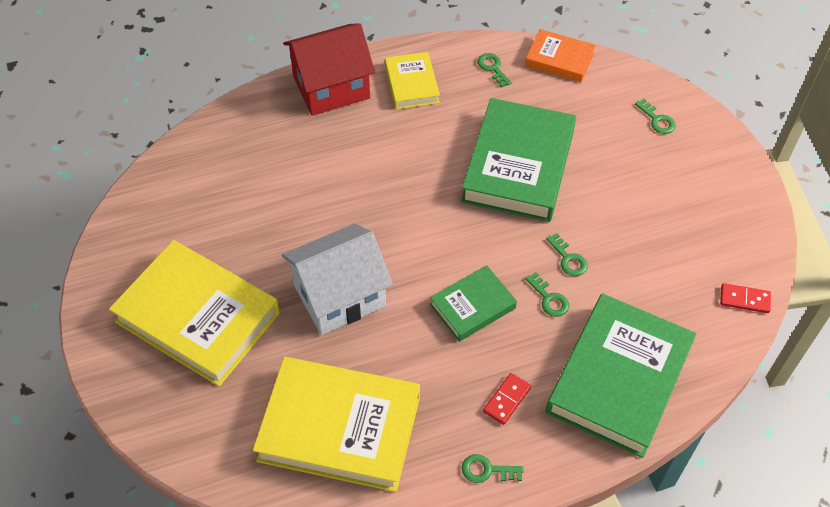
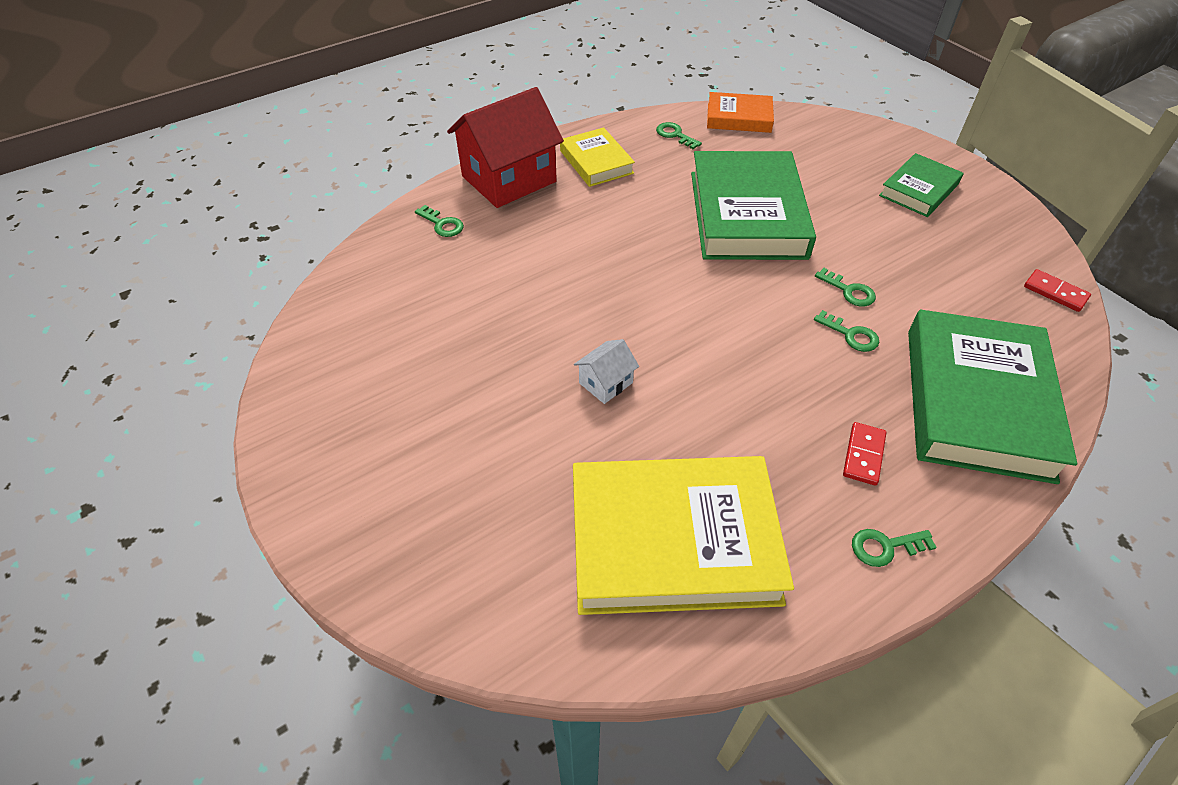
camera: 15 degrees left, 5 degrees down
(198, 317) = (433, 447): yellow book -> none
(339, 295) = (606, 383): white house -> white house, size x0.44
(472, 306) = (769, 361): green book -> green book (918, 190)
(657, 120) = (864, 151): green key -> green key (442, 224)
(744, 299) = (1055, 292): red domino -> red domino turned 45 degrees clockwise

